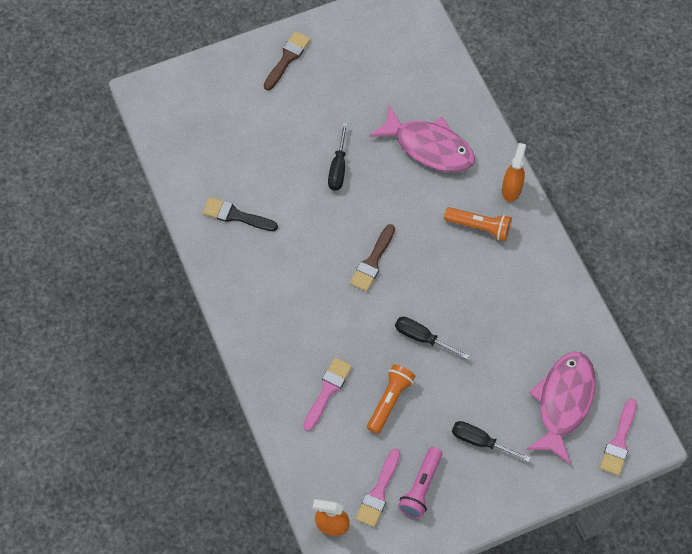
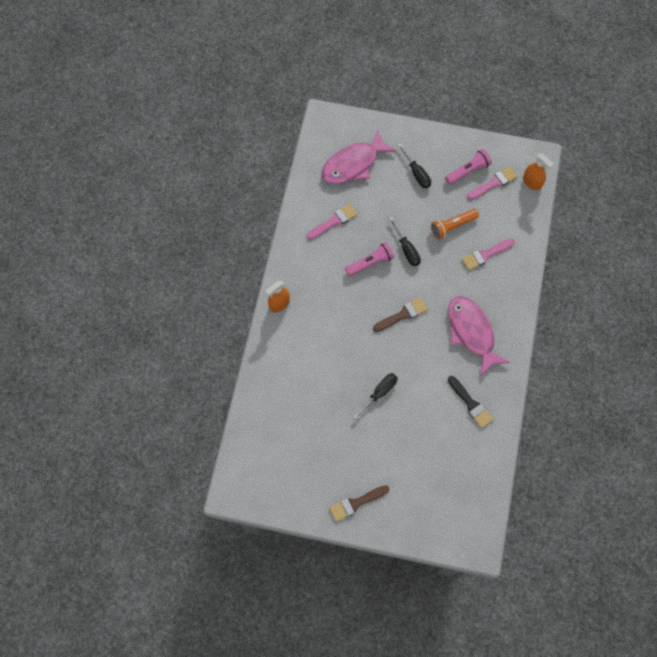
camera: 145 degrees left, 5 degrees up
(429, 147) = (308, 367): pink fish -> pink fish (472, 332)
(450, 296) = (370, 263): none -> pink flashlight
(479, 227) = (319, 293): orange flashlight -> none
(619, 441) = (340, 127): pink brush -> pink brush (334, 221)

